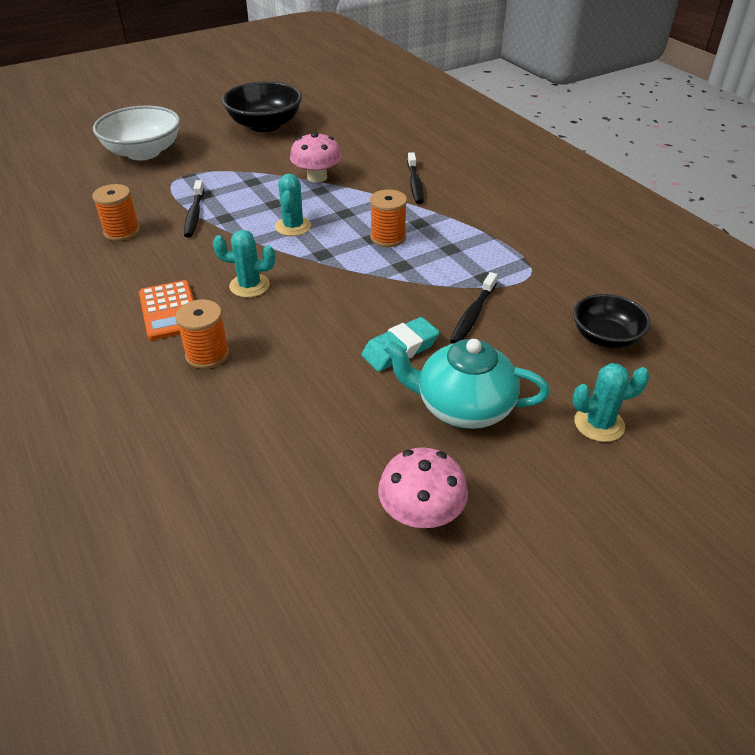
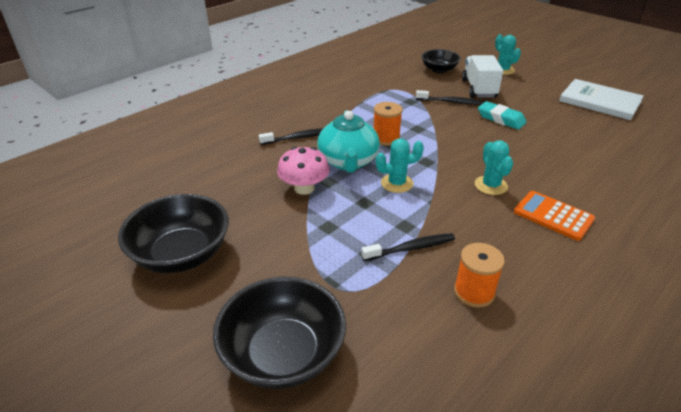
camera: 105 degrees left, 5 degrees down
(143, 152) = (283, 353): white bowl -> black bowl
(169, 311) = (553, 216): orange calculator -> orange calculator turned 105 degrees counterclockwise
(207, 355) = (576, 184): orange spool -> none
(421, 513) = (599, 101): pink mushroom -> white book
(463, 407) = (526, 98): turquoise teapot -> turquoise teapot (348, 162)
(515, 361) = (479, 89): none -> white truck

